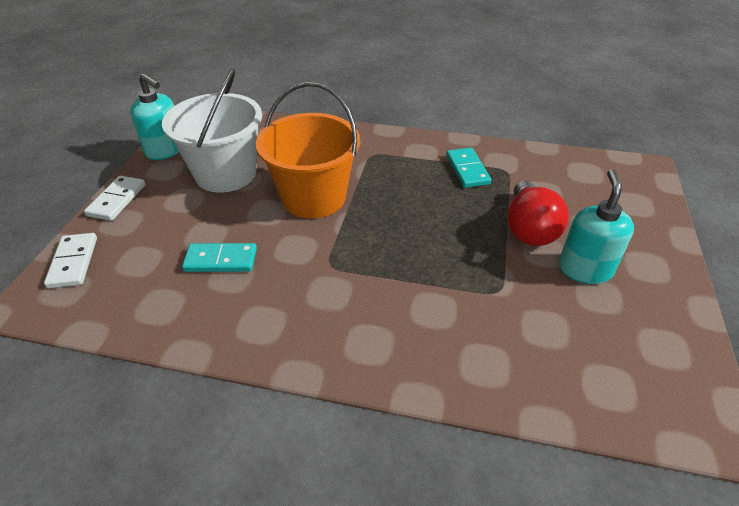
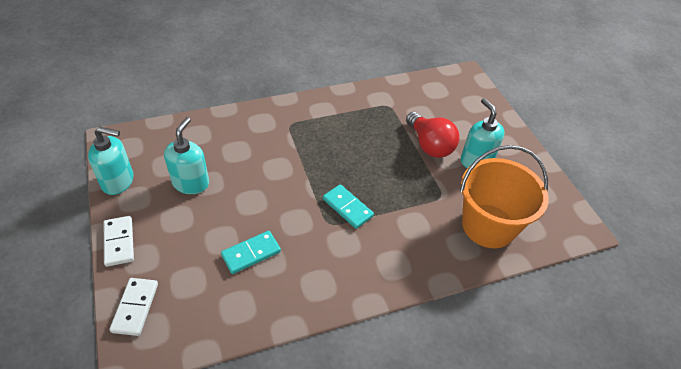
camera: 35 degrees left, 5 degrees up
(73, 262) = (135, 307): white domino -> white domino turned 45 degrees clockwise
(226, 174) = (191, 183): white bucket -> turquoise soap dispenser
(313, 197) = (276, 177): orange bucket -> orange bucket (488, 226)
(467, 170) = (363, 114): turquoise domino -> turquoise domino (347, 208)

